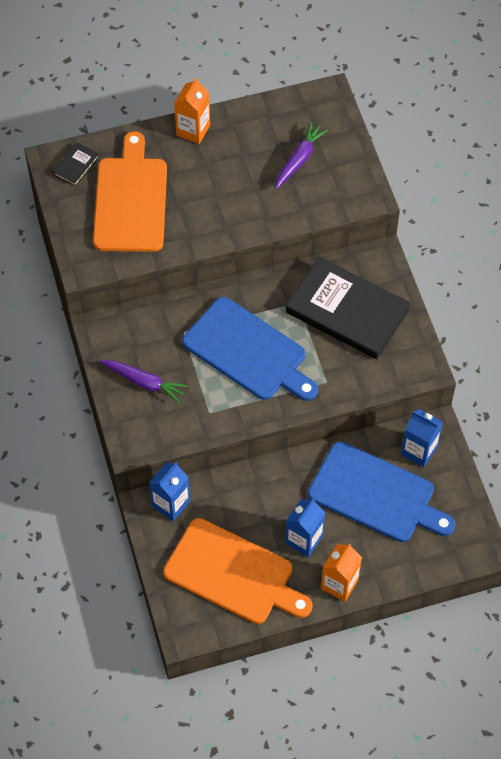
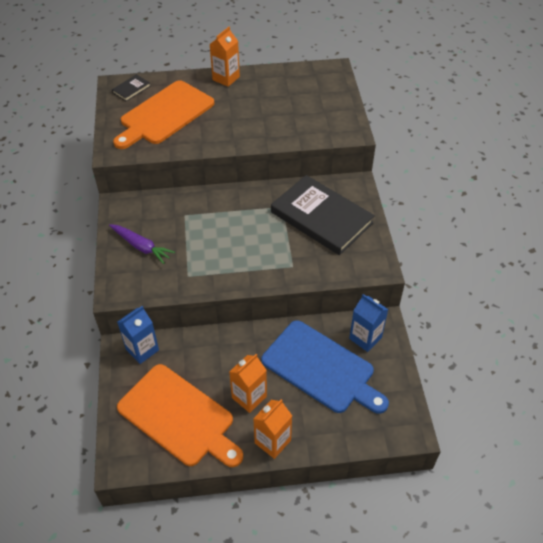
camera: 10 degrees right, 10 degrees down
(131, 200) = (165, 114): orange cutting board -> orange cutting board turned 150 degrees counterclockwise
(248, 352) = (233, 236): blue cutting board -> none
(299, 159) = (302, 104): purple carrot -> none
(304, 540) = (249, 397): blue carton -> orange carton

